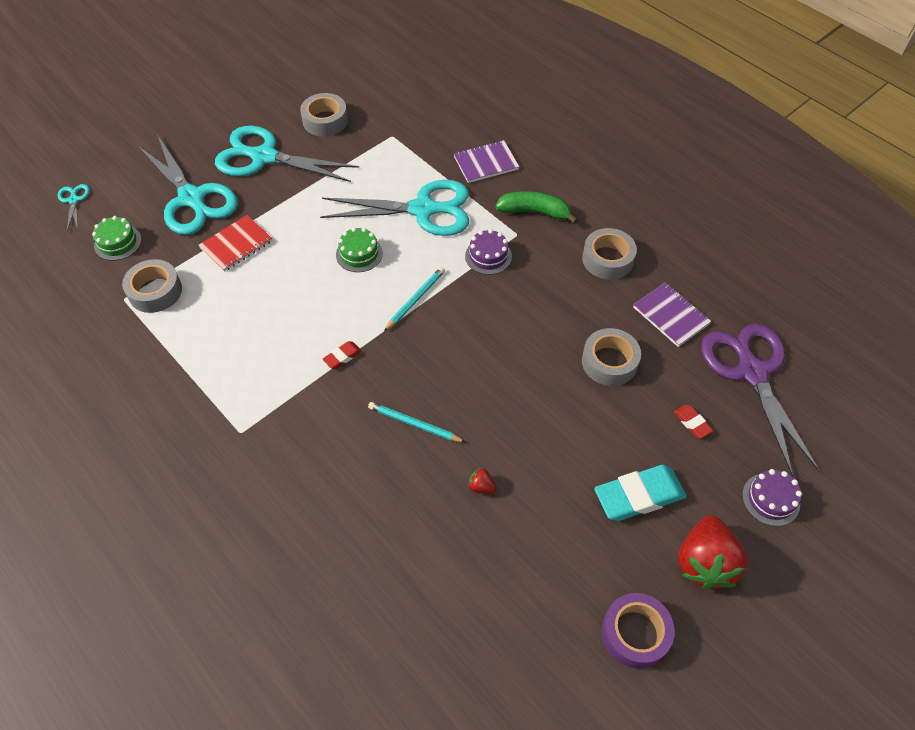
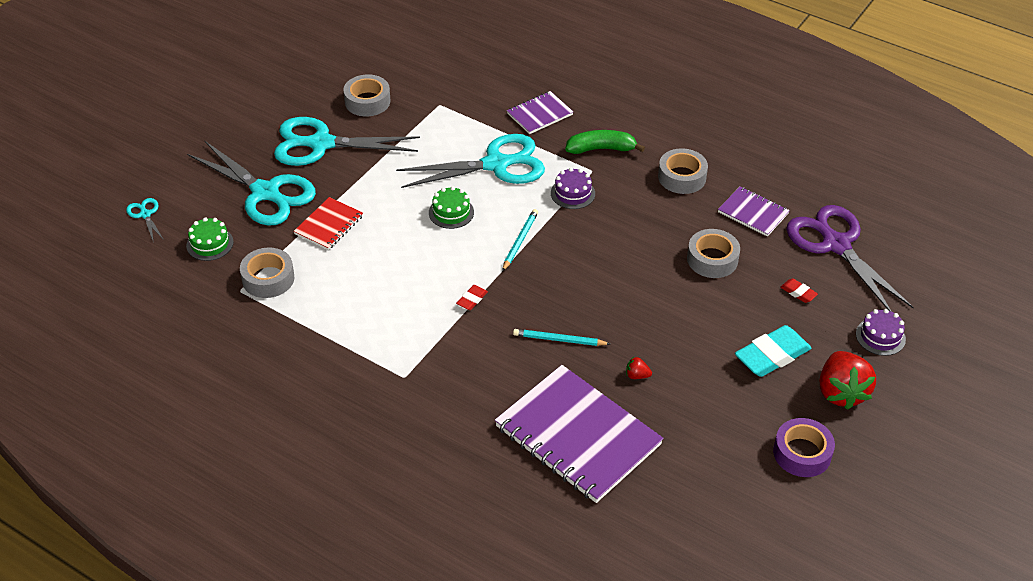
camera: 15 degrees left, 10 degrees down
(391, 548) = (577, 436): none -> purple notebook

